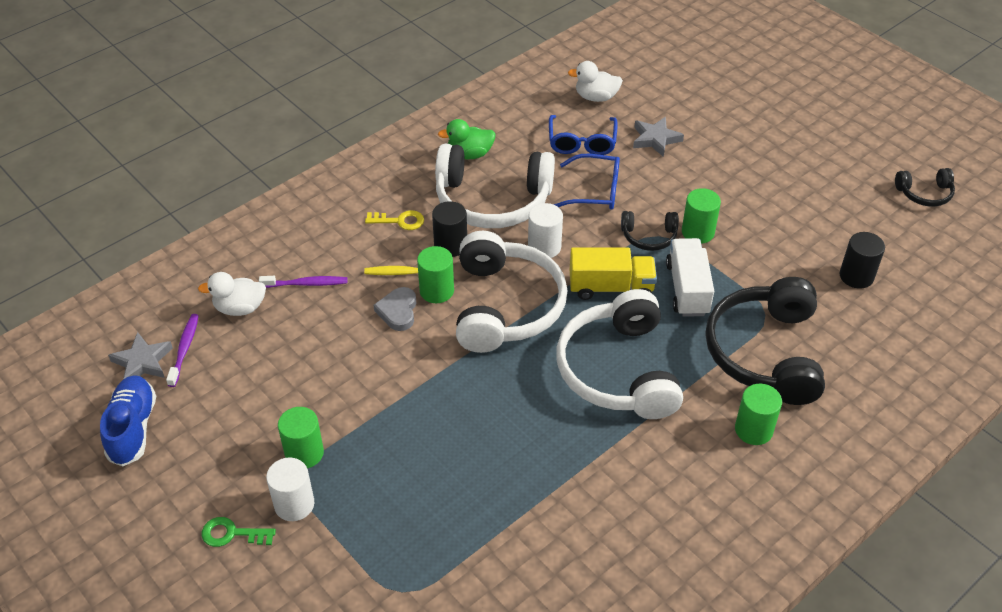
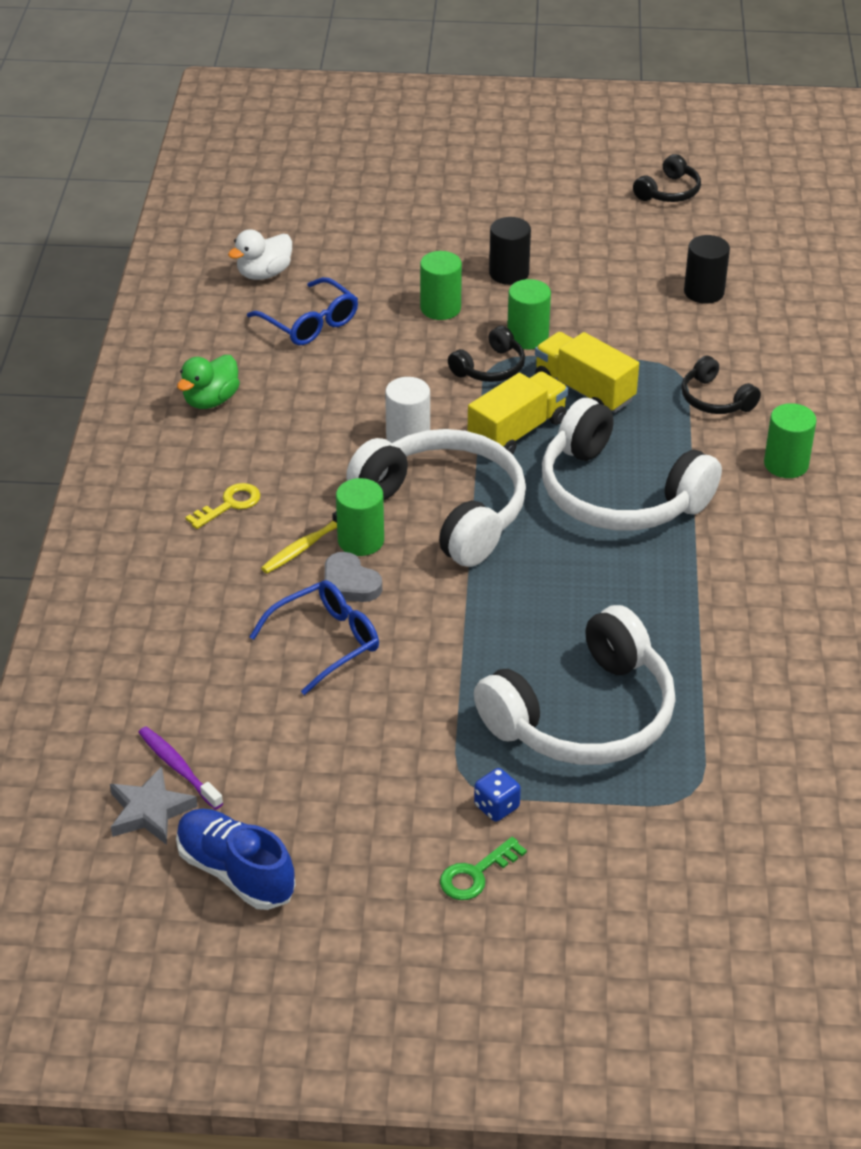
camera: 45 degrees left, 5 degrees down
(240, 308) = (180, 691): white duck -> none
(294, 504) = (496, 806): white cylinder -> blue dice
(304, 453) = (442, 761): green cylinder -> green cylinder (440, 308)
(306, 284) = (217, 623): purple toothbrush -> none
(450, 245) = (315, 493): black cylinder -> black cylinder (509, 273)
(492, 200) = (297, 428): white headphones -> white headphones (584, 715)
(595, 191) = (385, 358): blue glasses -> blue glasses (326, 642)
(655, 139) = (377, 279): grey star -> none
(687, 289) = (584, 390): white truck -> yellow truck
(765, 353) = (715, 399): black headphones -> black headphones, size x0.47

